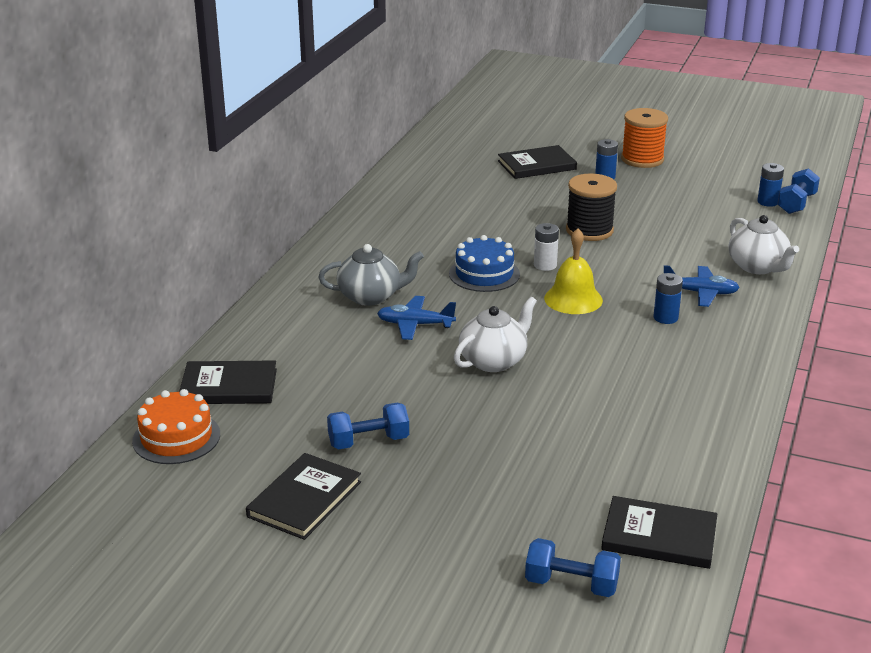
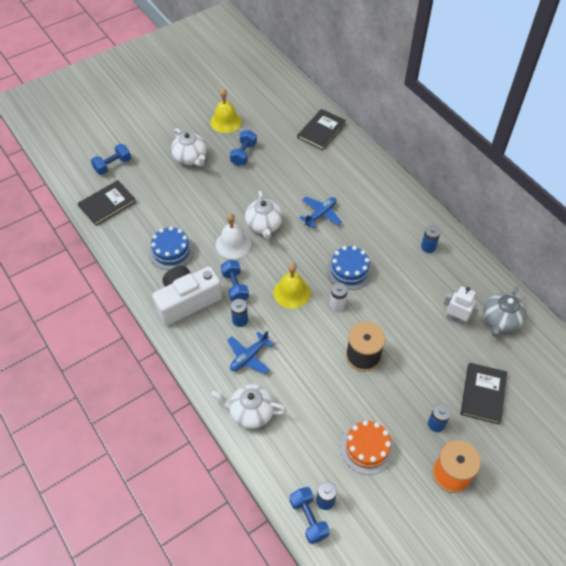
camera: 125 degrees right, 25 degrees up
(176, 437) = (297, 104): orange cake -> orange cake (367, 448)
(304, 499) = (226, 121): black book -> yellow bell
(371, 296) = (362, 212): grey teapot -> grey teapot (500, 321)
(377, 238) = (428, 247): none -> blue battery
(442, 495) = (190, 158): none -> white teapot
(464, 197) = (456, 319): none -> white robot
(561, 372) = (233, 244): none -> white bell
(625, 341) = (235, 287): none -> blue dumbbell
(649, 419) = (171, 251): none -> blue cake
(701, 367) = (187, 301): none -> white camera

